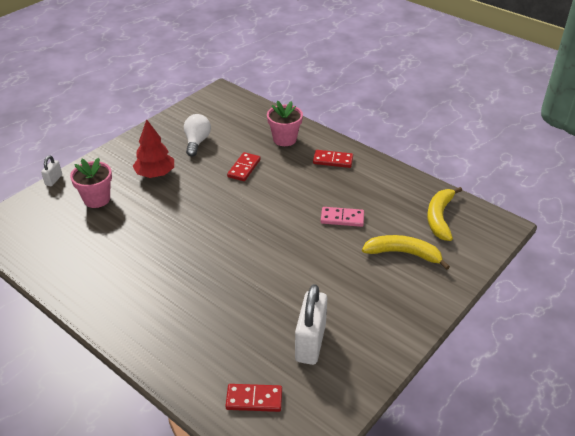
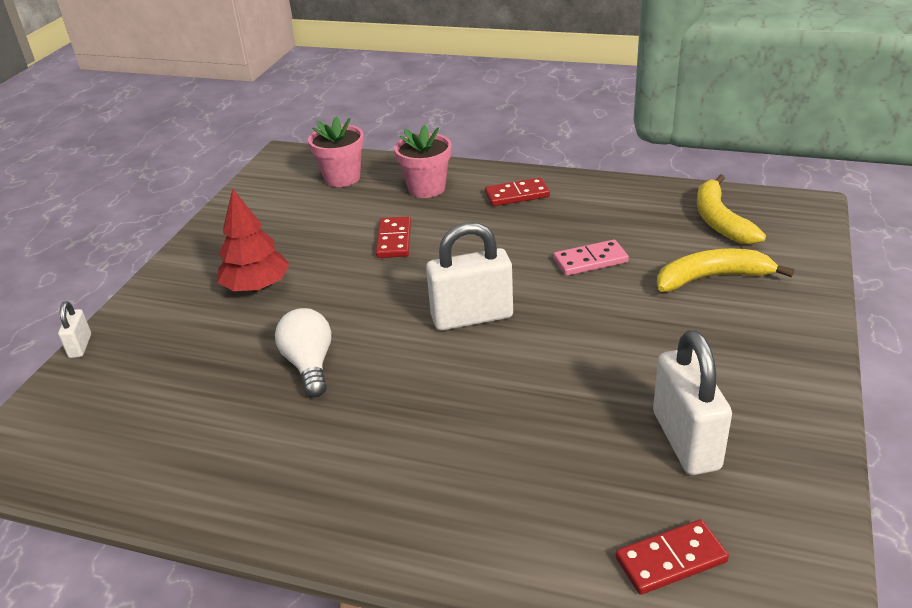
camera: 20 degrees left, 5 degrees down
(97, 199) = (179, 351): pink flower pot -> pink flower pot (342, 178)
(197, 142) = (294, 227): white light bulb -> white light bulb (309, 365)
(252, 231) = (472, 317): none -> white padlock

